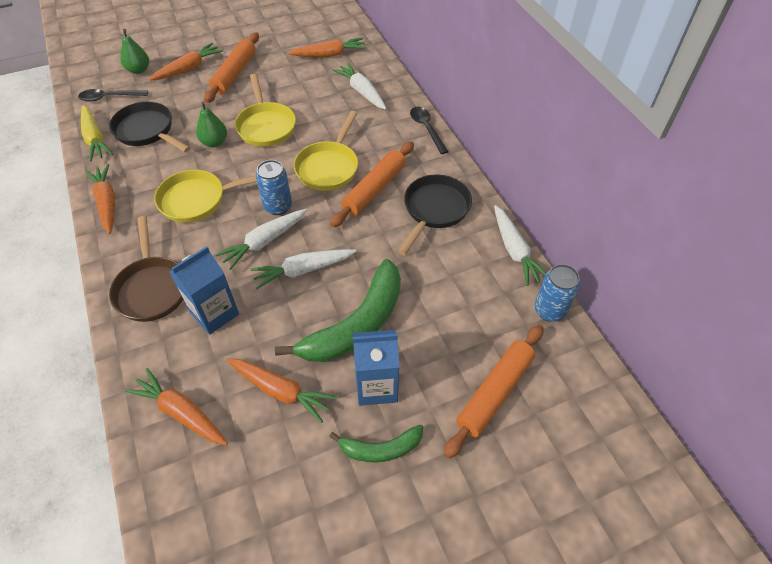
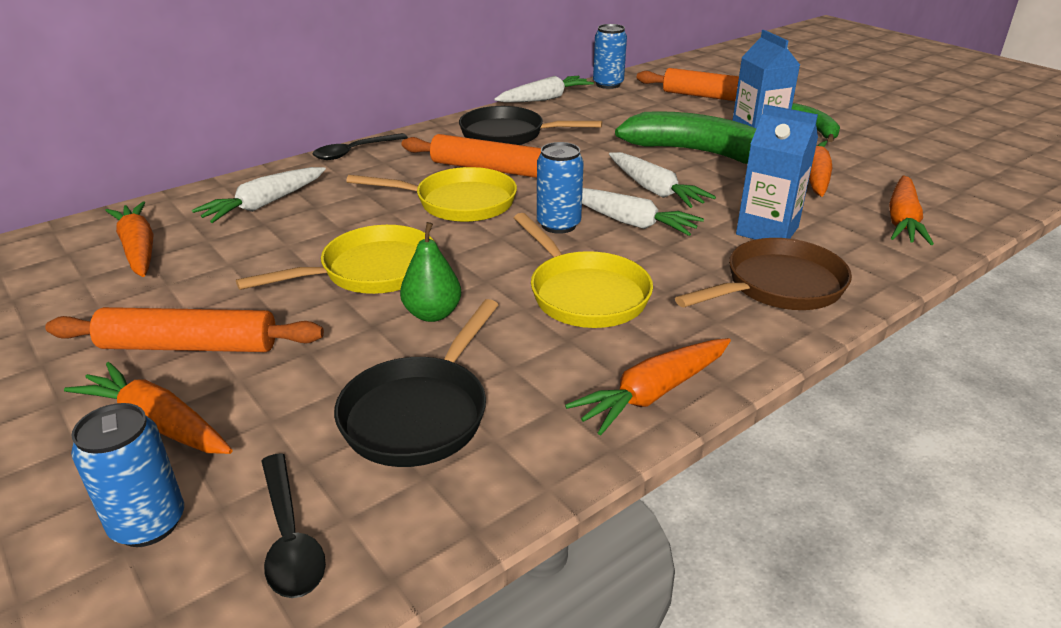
camera: 105 degrees left, 20 degrees down
(95, 138) = (469, 495): yellow carrot -> none
(139, 70) = (148, 524): green pear -> blue can

